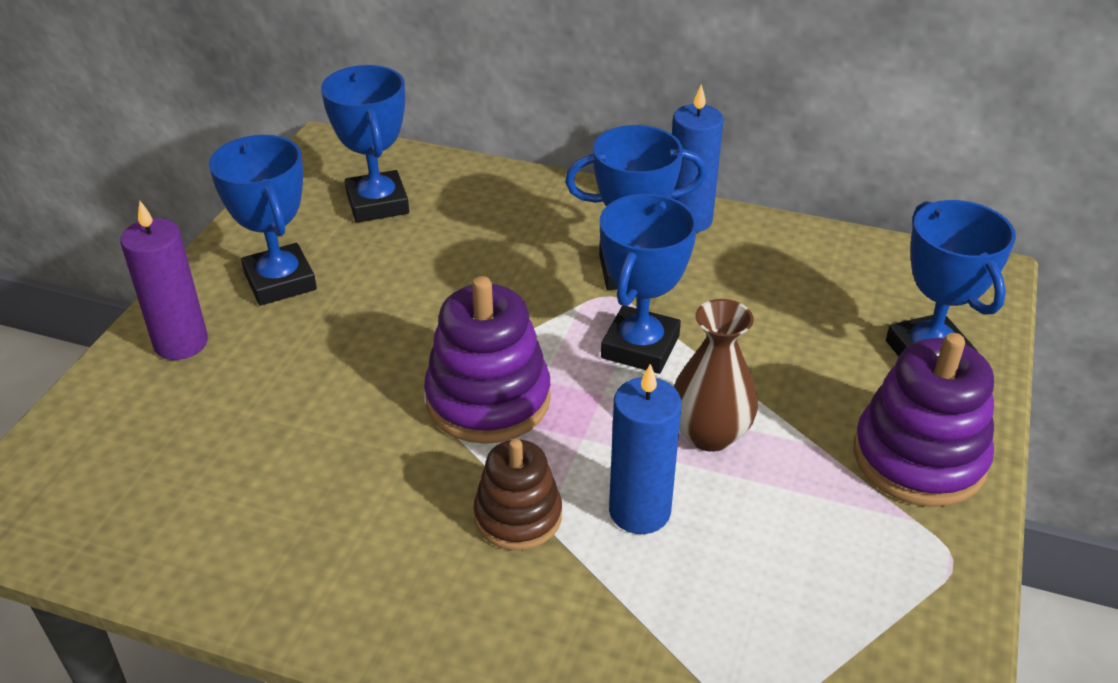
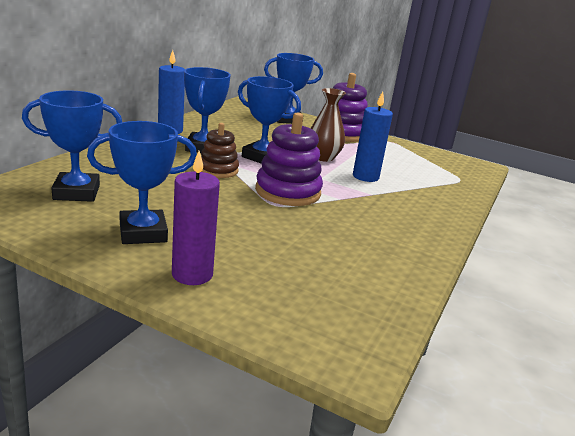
camera: 85 degrees left, 15 degrees down
(518, 516) = (367, 198): brown stacking toy -> brown stacking toy (218, 170)

